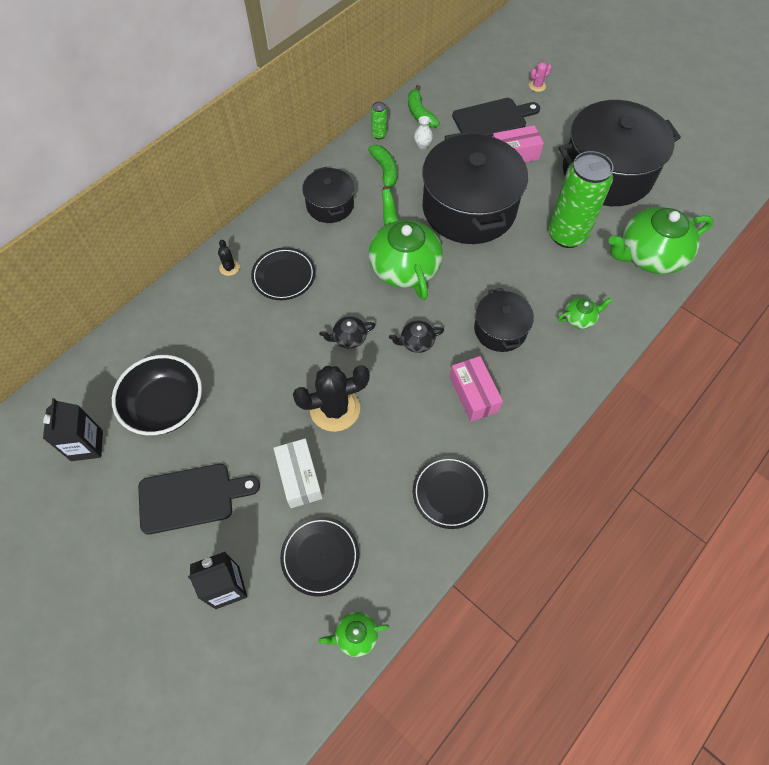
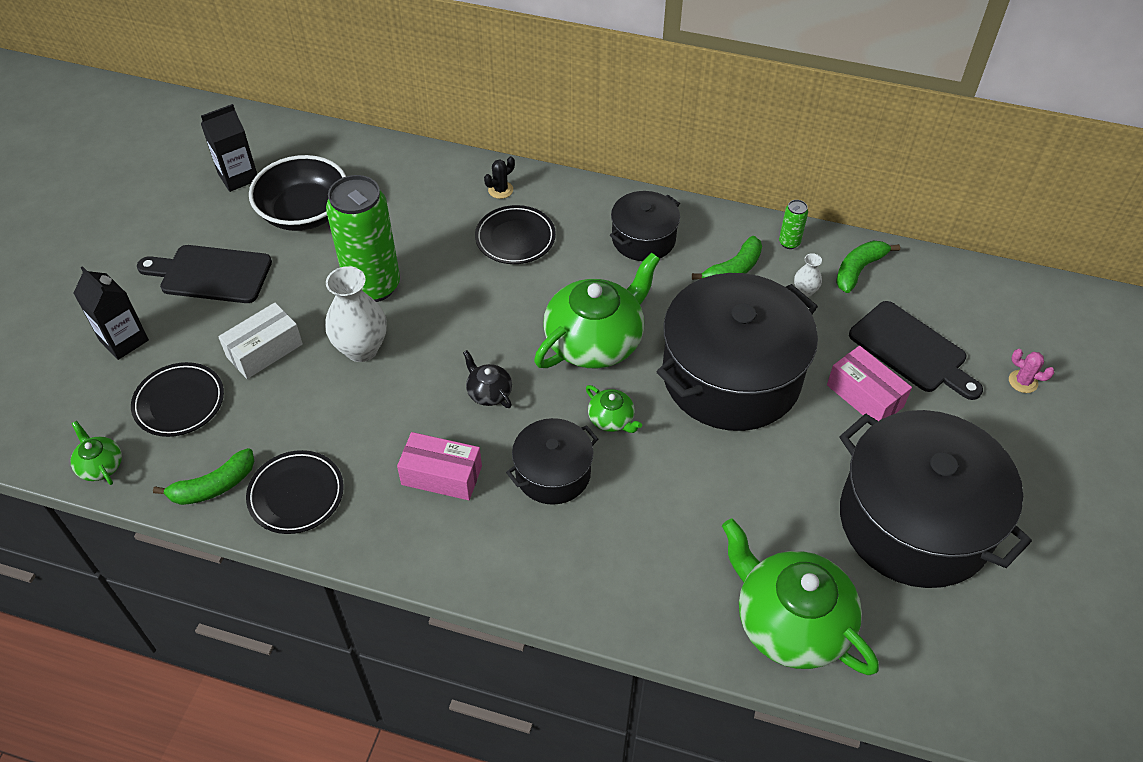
camera: 65 degrees right, 10 degrees down
(191, 497) = (210, 274): black cutting board -> black cutting board turned 135 degrees clockwise
(335, 409) = (361, 349): black cactus -> white vase
(349, 338) = (461, 327): black teapot -> none
(416, 550) = (213, 486): none -> green banana
(473, 394) = (441, 475): pink box -> pink box turned 60 degrees clockwise
(567, 235) = (759, 503): green can -> green can (373, 286)
(580, 318) = (621, 560): green teapot -> green teapot (611, 419)

